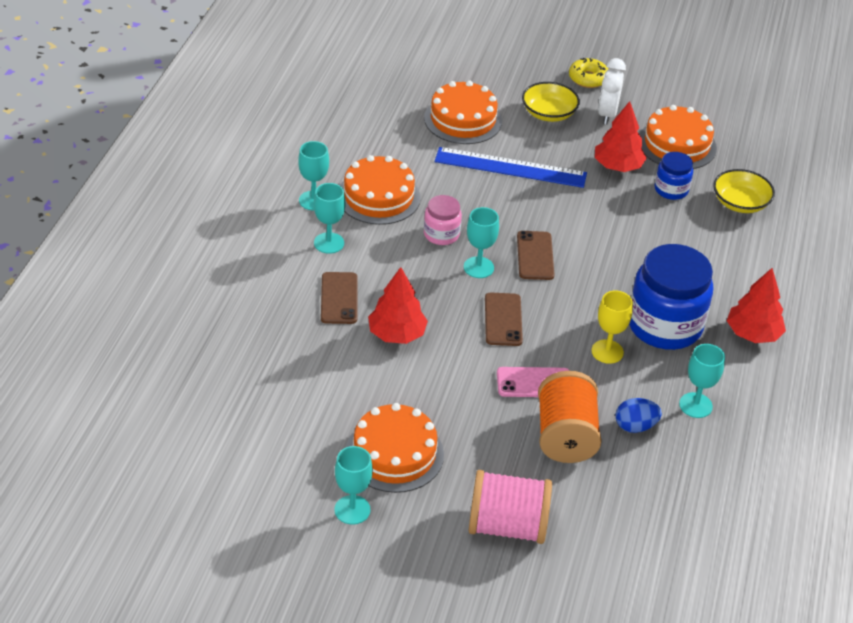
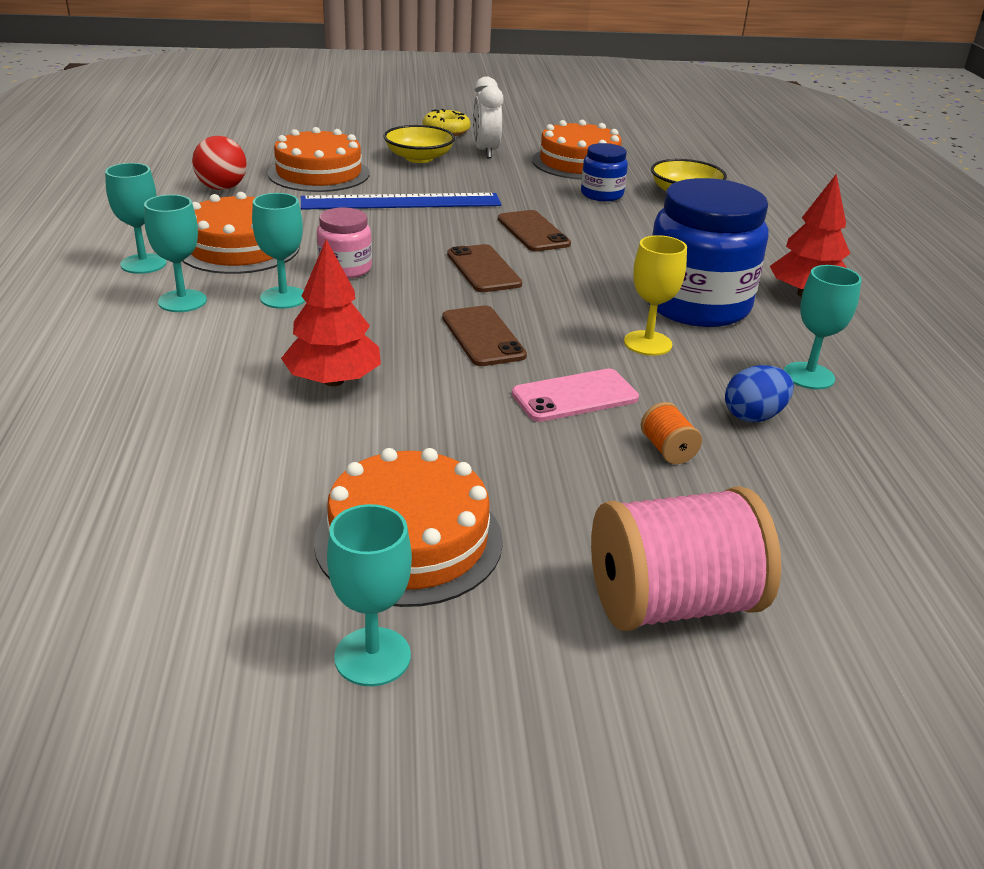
camera: 20 degrees left, 10 degrees down
(339, 298) = (222, 356): brown phone -> brown phone (533, 232)
(386, 125) = (222, 188): none -> red ball
(478, 267) = (415, 291): turquoise goblet -> turquoise goblet (283, 298)
(565, 436) = (667, 450): orange spool -> orange spool, size x0.42
(617, 166) = (527, 185): red tree -> none

